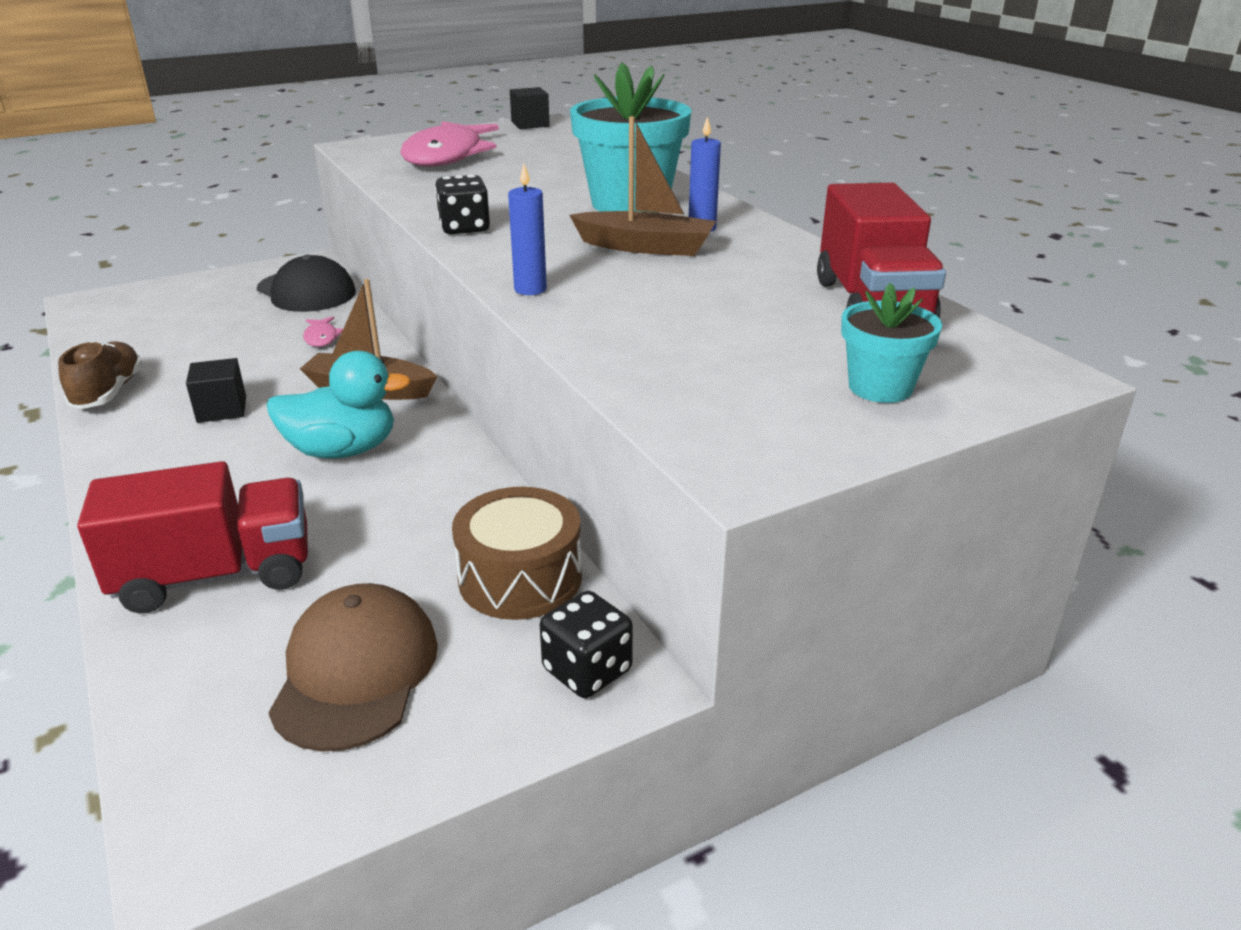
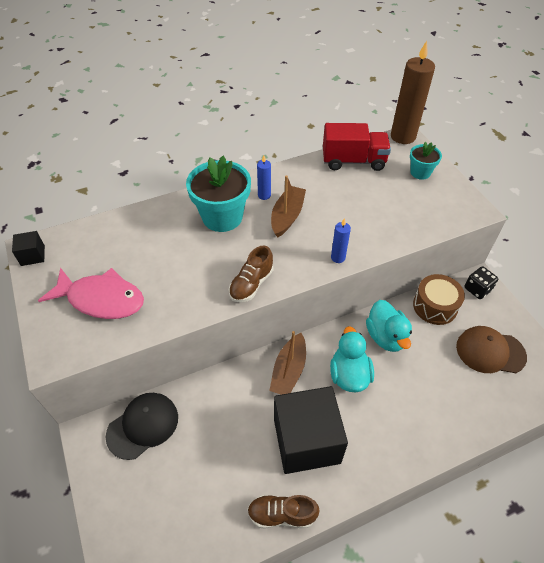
camera: 85 degrees left, 20 degrees up
(216, 575) = (446, 408): red truck -> none
(222, 409) = (306, 441): black cube -> black cube, size x2.33
(321, 337) = (220, 404): pink fish -> none
(431, 497) = (386, 337): none -> turquoise duck
(464, 228) = (251, 284): black dice -> brown shoe
(1042, 368) = (403, 136): none -> brown candle

